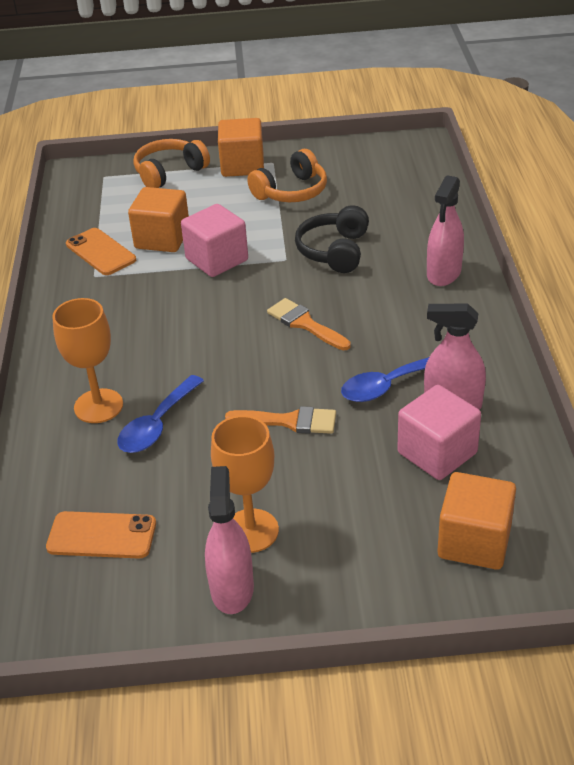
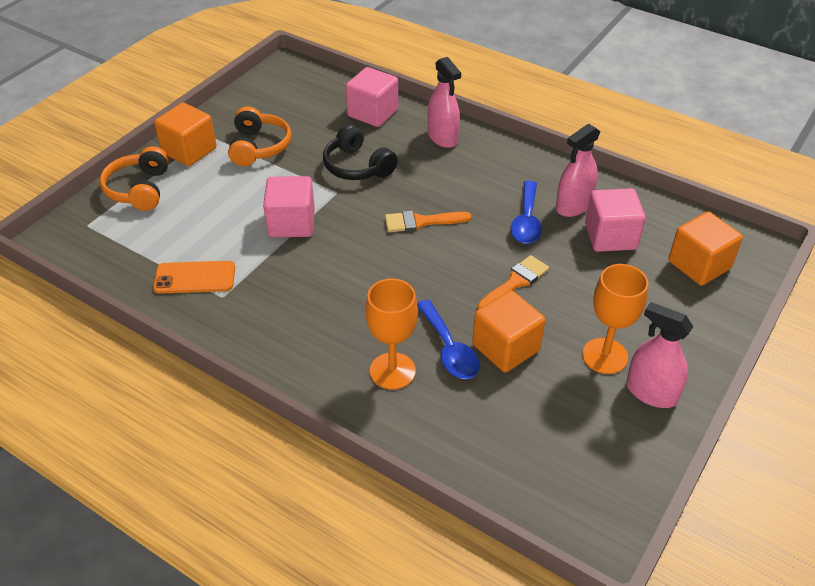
camera: 55 degrees left, 5 degrees up
(102, 535) = (540, 436): orange phone -> none
(162, 239) = (225, 237): orange cube -> orange cube (506, 347)
(421, 218) = (373, 113): none -> pink cube

